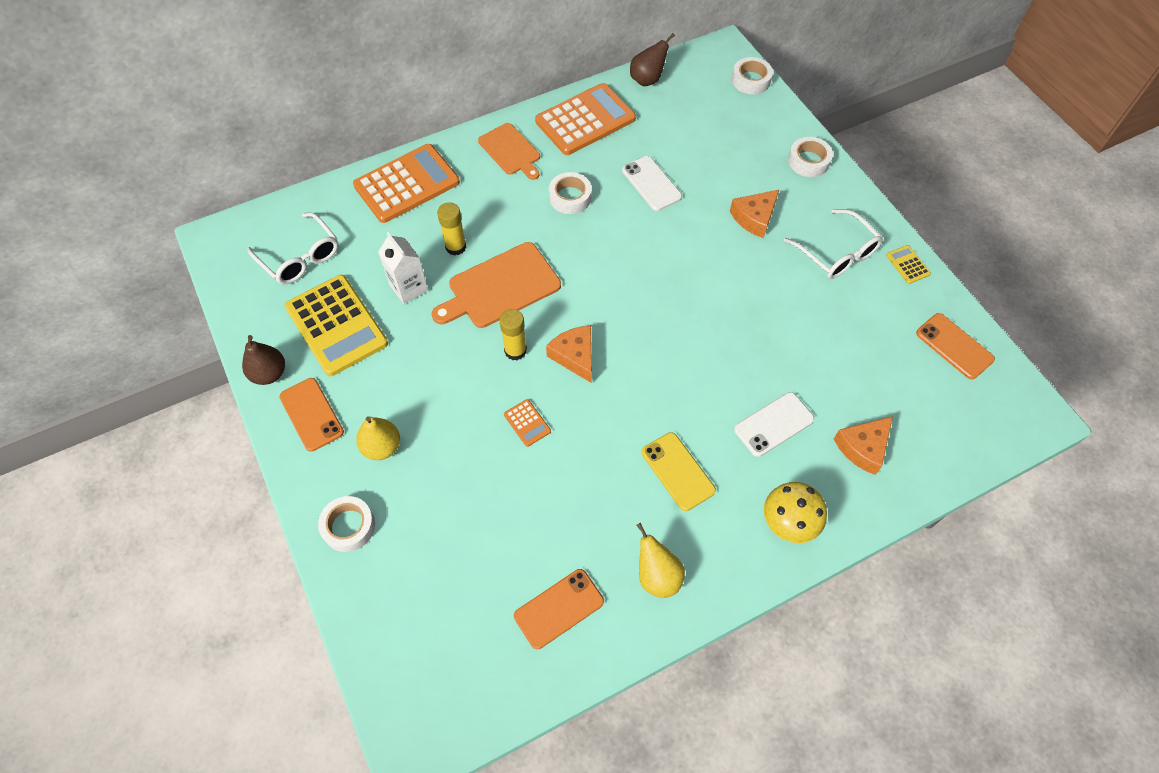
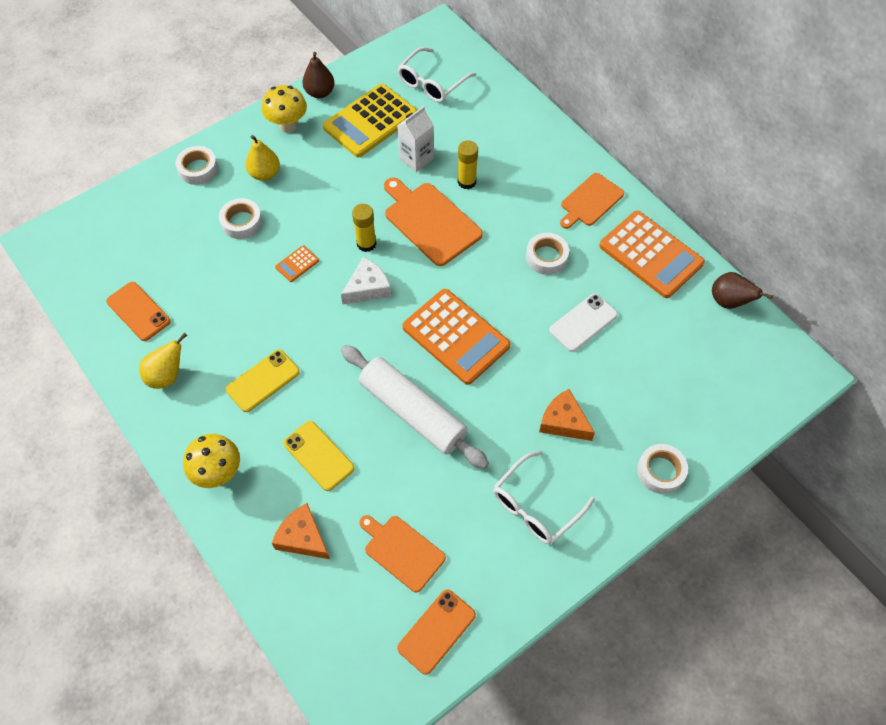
camera: 80 degrees right, 0 degrees up
(311, 414) = (288, 125): orange phone -> yellow mushroom
(407, 184) = (527, 133): orange calculator -> orange calculator (456, 336)
(575, 356) = (368, 288): orange cheese -> white cheese
(732, 335) = (412, 412): none -> white rolling pin
(751, 80) = (767, 403): white tape -> white tape (242, 222)
(773, 424) = (319, 456): white phone -> yellow phone
(878, 363) = (402, 551): none -> orange cutting board
(907, 265) = (537, 582): yellow calculator -> none

